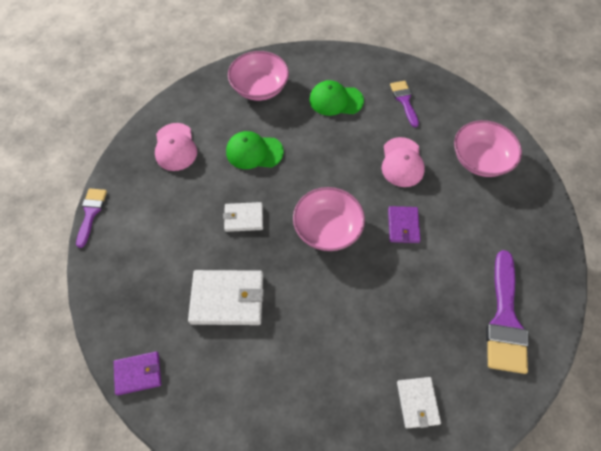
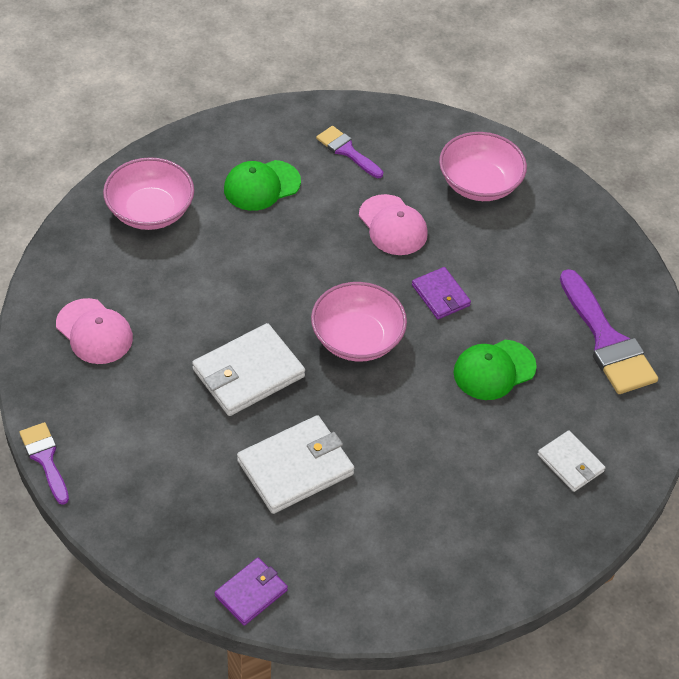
camera: 35 degrees left, 10 degrees down
(243, 218) = (248, 373): white wallet -> white wallet, size x1.71
(254, 152) = (203, 292): green cap -> green cap (494, 370)

